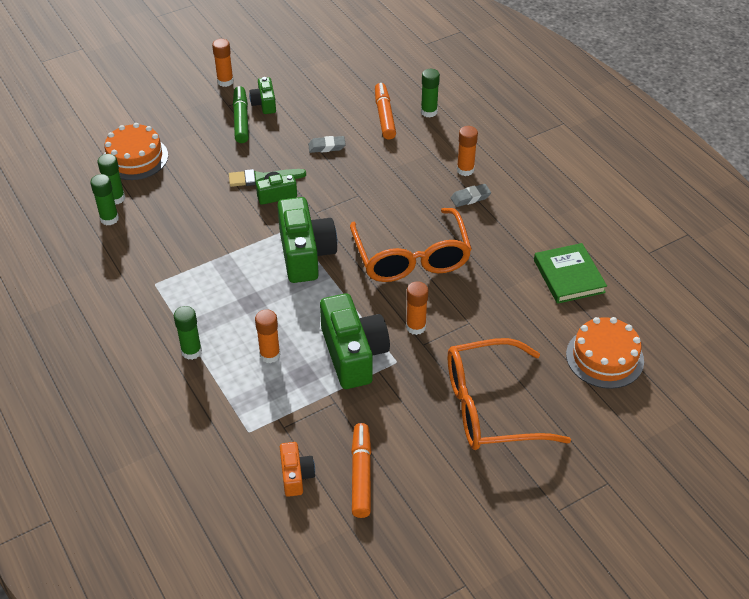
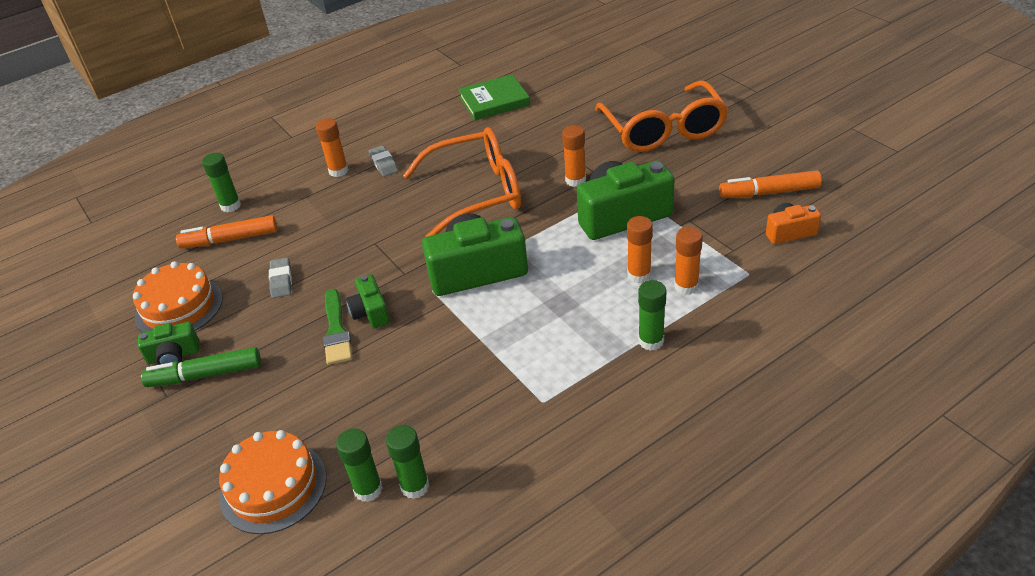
camera: 90 degrees left, 5 degrees down
(225, 81) = (105, 410): orange glue stick -> orange glue stick (686, 286)
(604, 357) = (589, 79): orange cake -> orange cake (179, 307)

